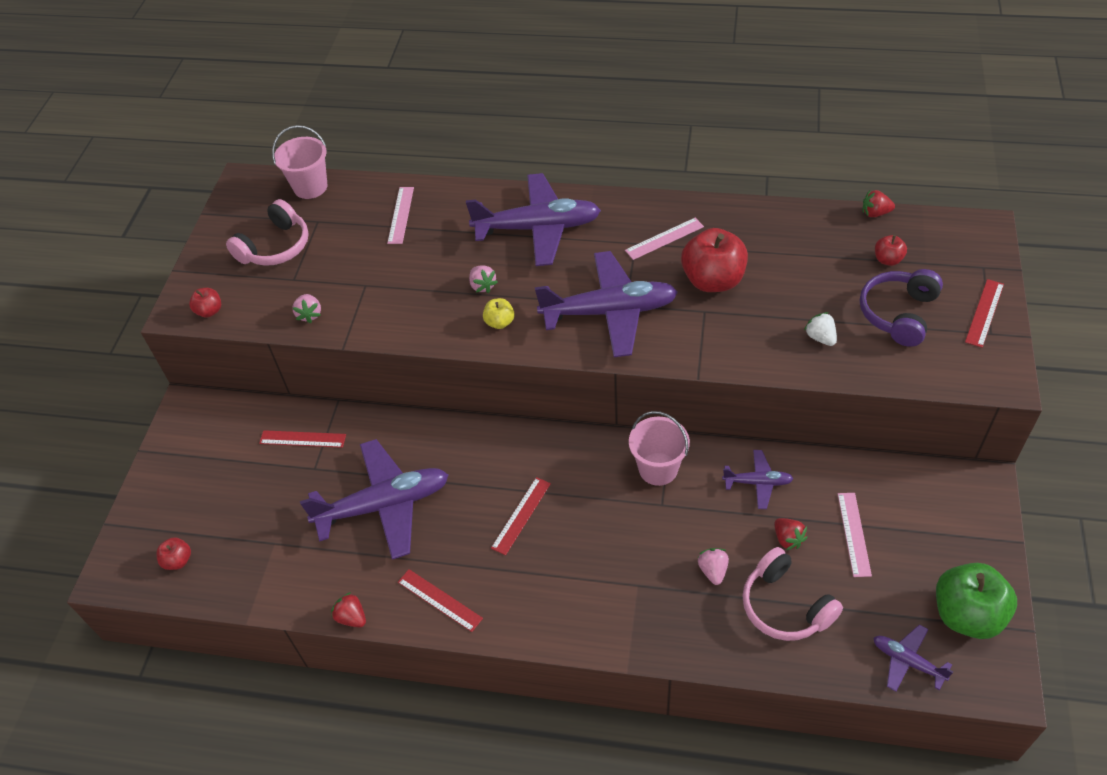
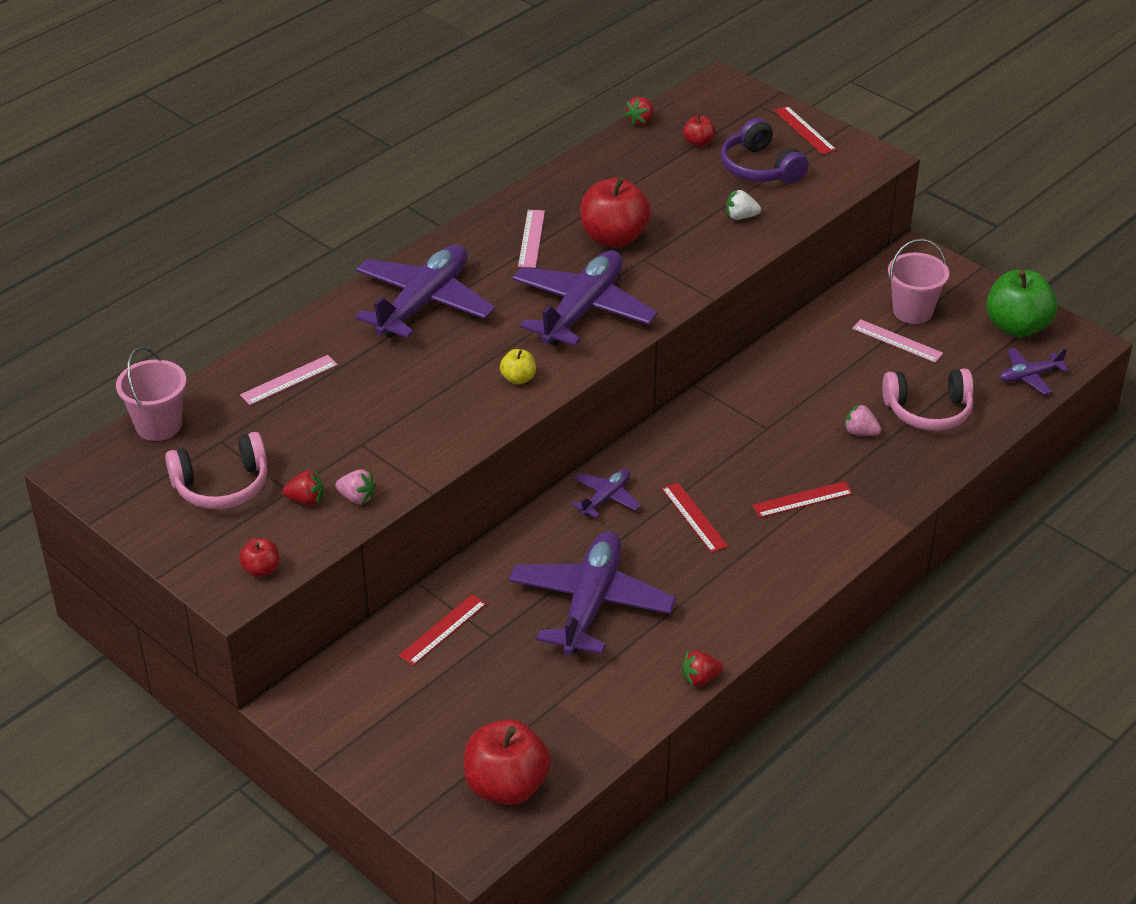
camera: 60 degrees left, 10 degrees down
(178, 560) = (506, 786): red apple -> red apple, size x2.09
(275, 247) = (222, 486): pink headphones -> pink headphones turned 90 degrees clockwise
(401, 215) = (289, 380): pink ruler -> pink ruler turned 75 degrees counterclockwise
(439, 600) = (736, 610): red ruler -> red ruler (802, 500)
(482, 286) = (458, 369): pink strawberry -> none
(658, 469) = (728, 411): pink bucket -> pink bucket (912, 311)
(757, 482) = (799, 364): purple plane -> purple plane (606, 498)
(788, 539) = (869, 377): red strawberry -> red strawberry (306, 500)

